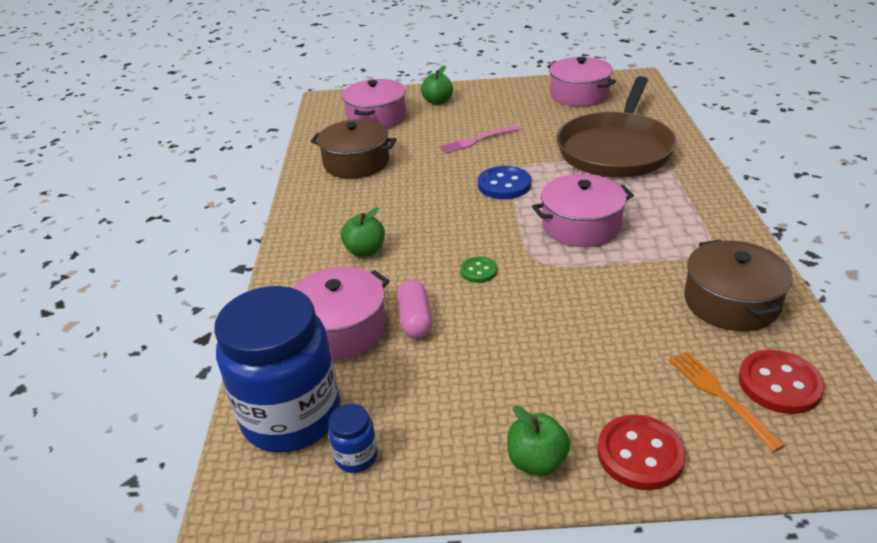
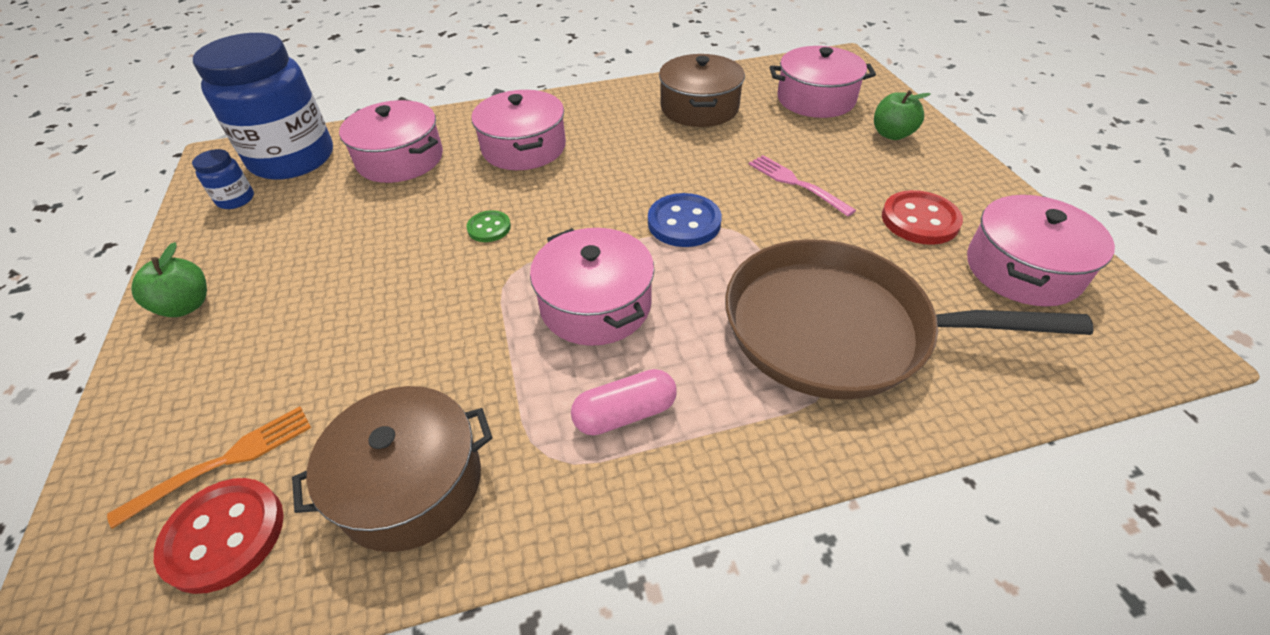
camera: 75 degrees right, 10 degrees up
(365, 251) = (524, 148): green apple -> pink pot
(415, 319) = (408, 199): pink capsule -> pink capsule (625, 414)
(640, 454) = (163, 384): red button -> red button (919, 220)

